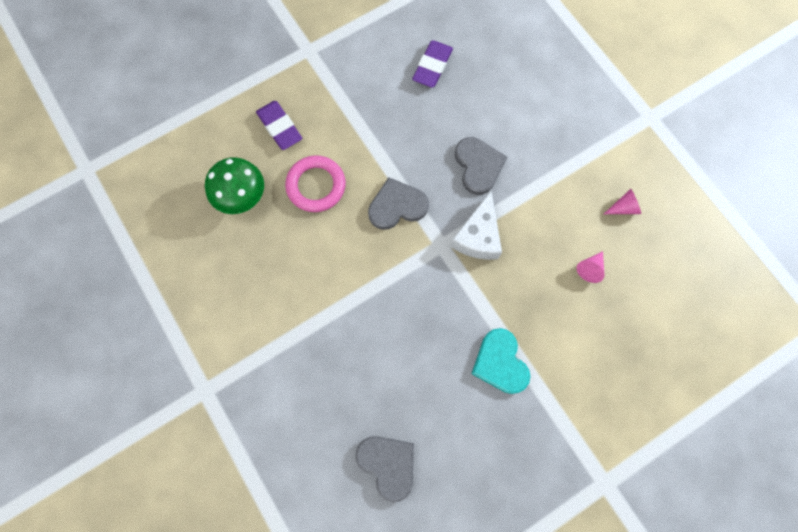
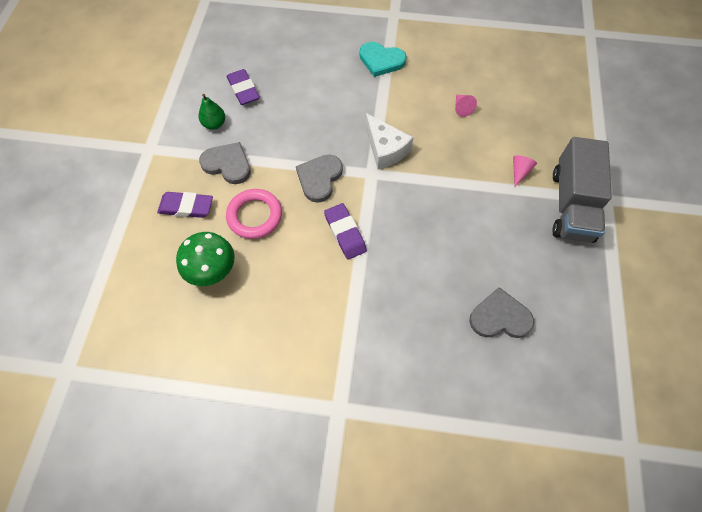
camera: 50 degrees left, 10 degrees down
(361, 271) = (345, 233): none -> purple eraser
(376, 76) = (214, 124): none -> green pear
(478, 166) = (338, 115): grey heart -> grey heart (227, 164)
(500, 362) = (482, 198): turquoise heart -> turquoise heart (381, 60)
(567, 453) = (571, 205): none -> grey truck
(623, 208) = (438, 65): pink cone -> pink cone (519, 172)

